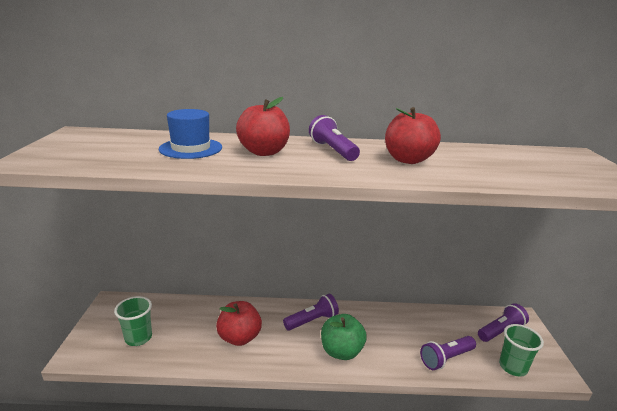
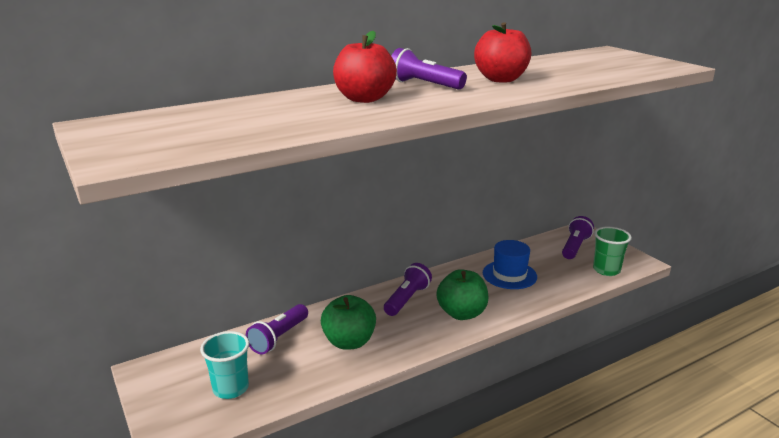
camera: 30 degrees left, 0 degrees up
(138, 338) = (230, 388): green cup -> turquoise cup
(191, 148) = (281, 111): blue hat -> blue hat (509, 275)
(239, 337) = (349, 342): red apple -> green apple
(446, 358) = (553, 284): purple flashlight -> purple flashlight (279, 338)

